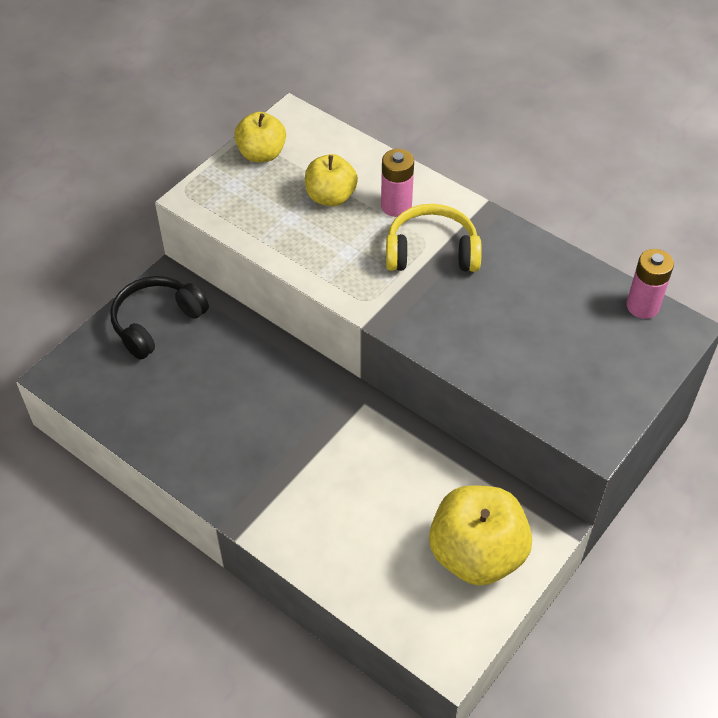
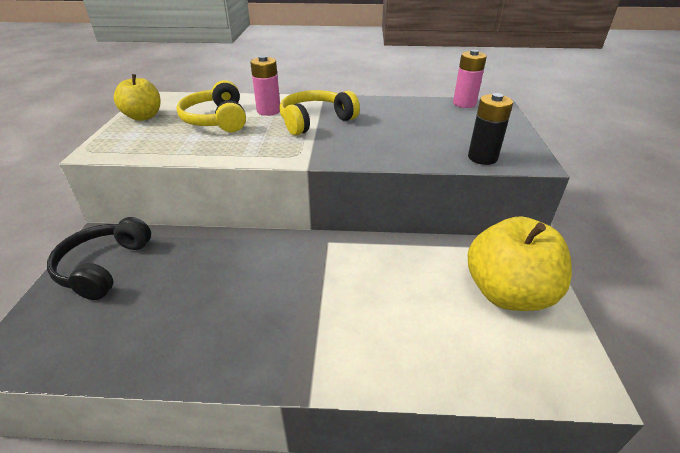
camera: 35 degrees left, 15 degrees down
(330, 197) = (217, 120): yellow apple -> yellow headphones
(549, 406) = (482, 158): none -> black battery

